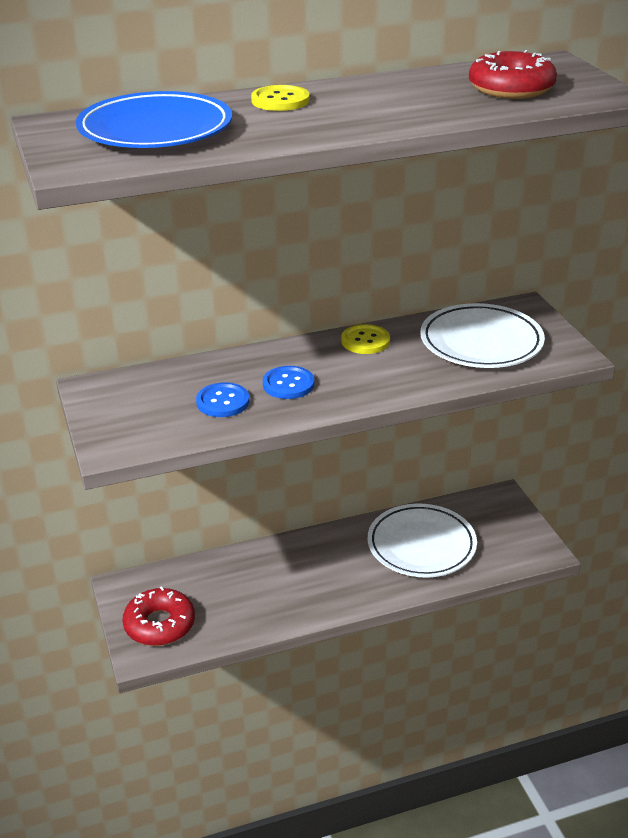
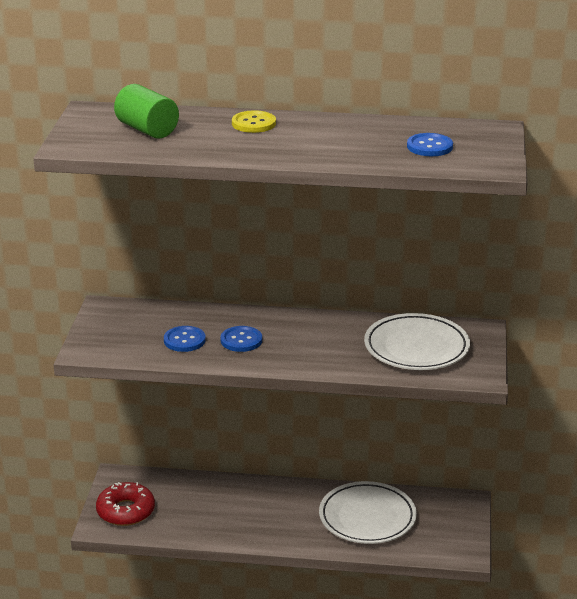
camera: 25 degrees right, 5 degrees down
(155, 130) = (147, 130): blue plate -> green cylinder
(365, 341) = (327, 324): yellow button -> none
(511, 88) = (429, 146): red donut -> blue button

